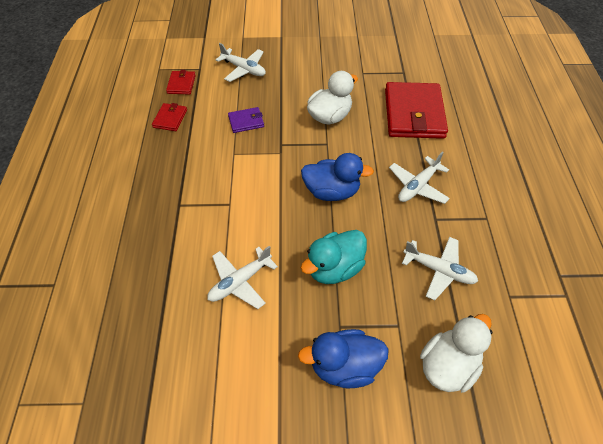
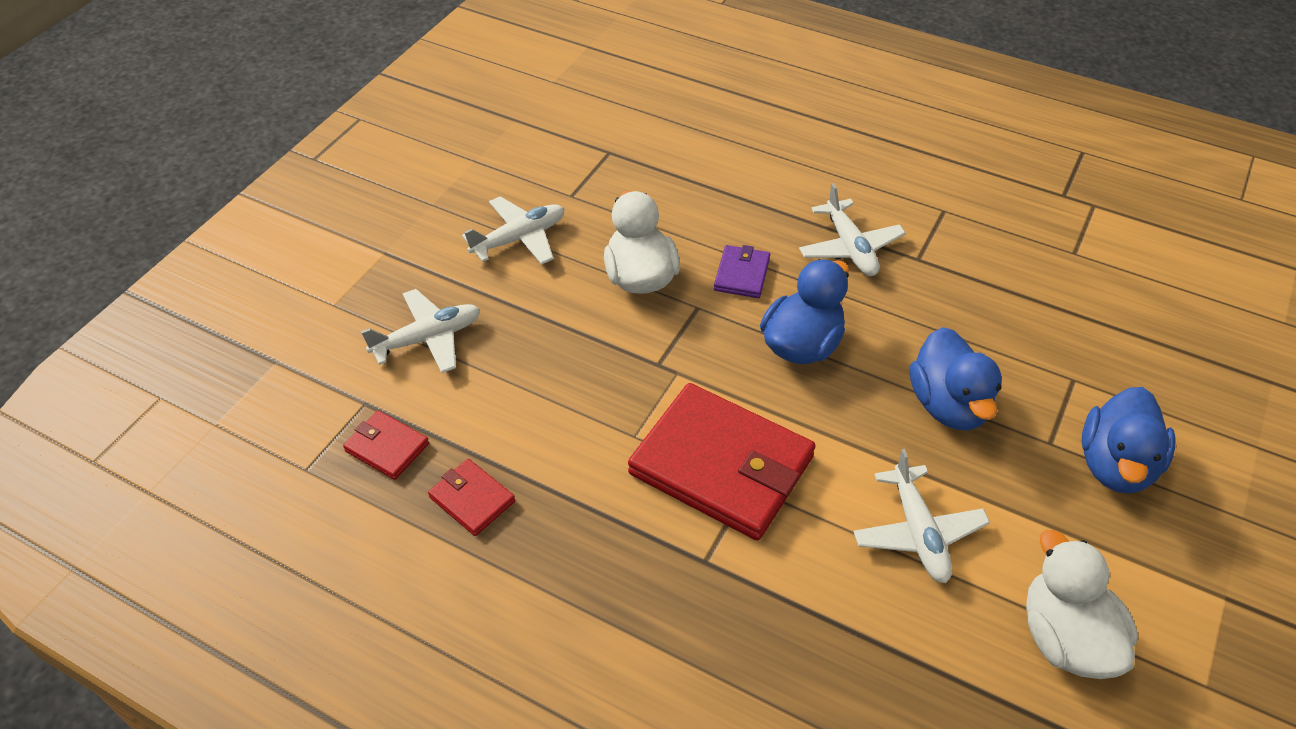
camera: 60 degrees left, 5 degrees down
(246, 121) = (569, 388): purple wallet -> purple wallet (742, 274)
(334, 268) = (948, 405): turquoise duck -> blue duck
(414, 113) = (706, 184): red wallet -> red wallet (721, 465)
(439, 270) = (1005, 297): white plane -> white plane (519, 238)
(448, 365) = (1151, 359): white duck -> white duck (1065, 637)

